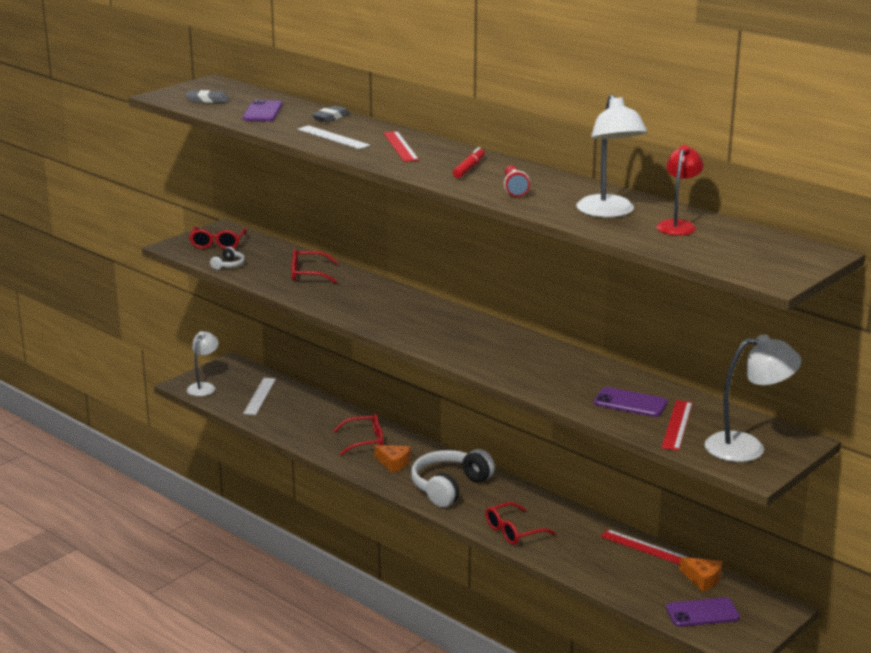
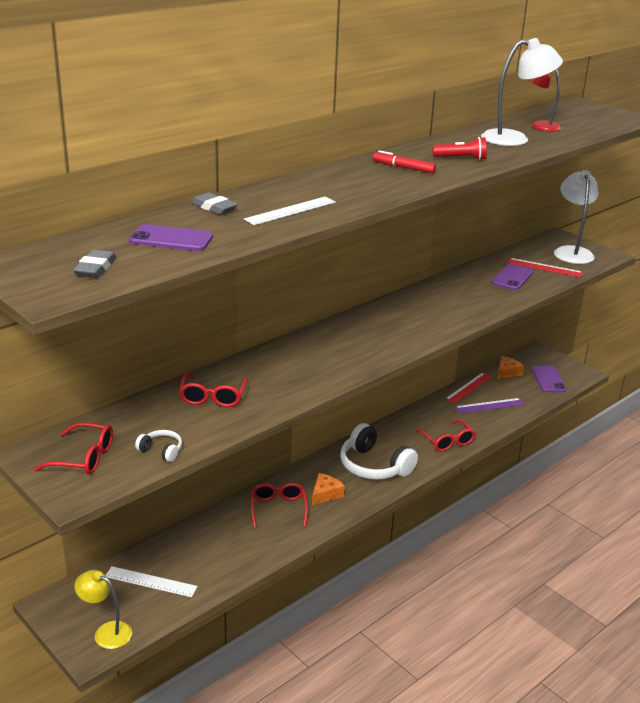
camera: 85 degrees left, 5 degrees up
(204, 387) = (106, 632): white lamp -> yellow lamp
(400, 146) = (330, 186): red ruler -> none
(607, 562) = (489, 405): none -> purple ruler

